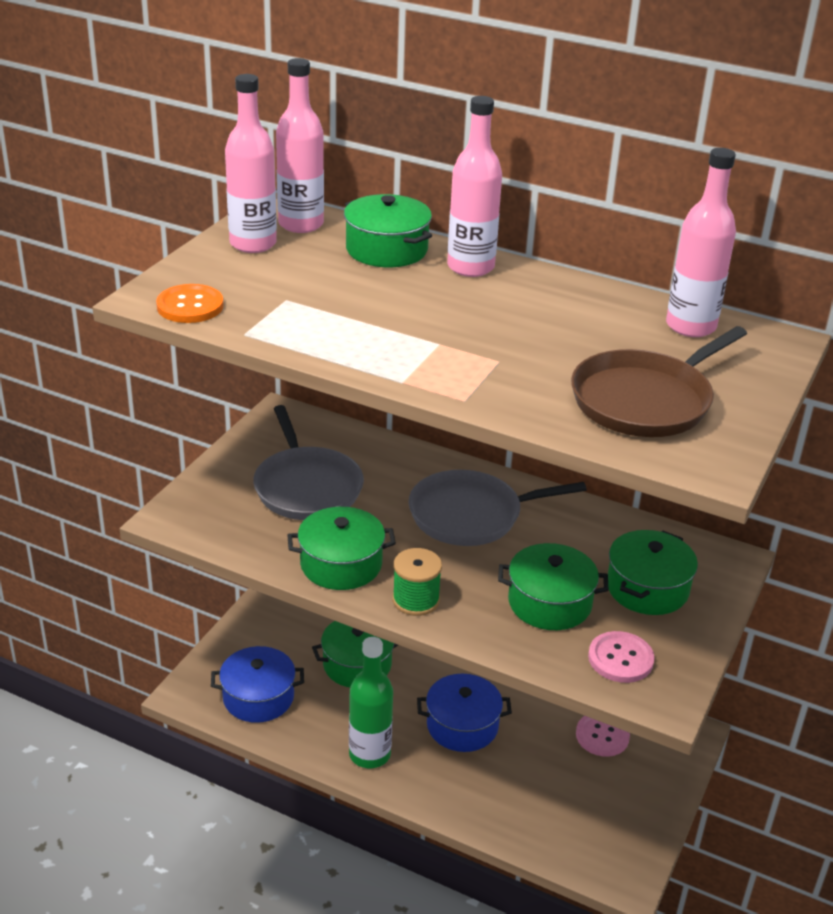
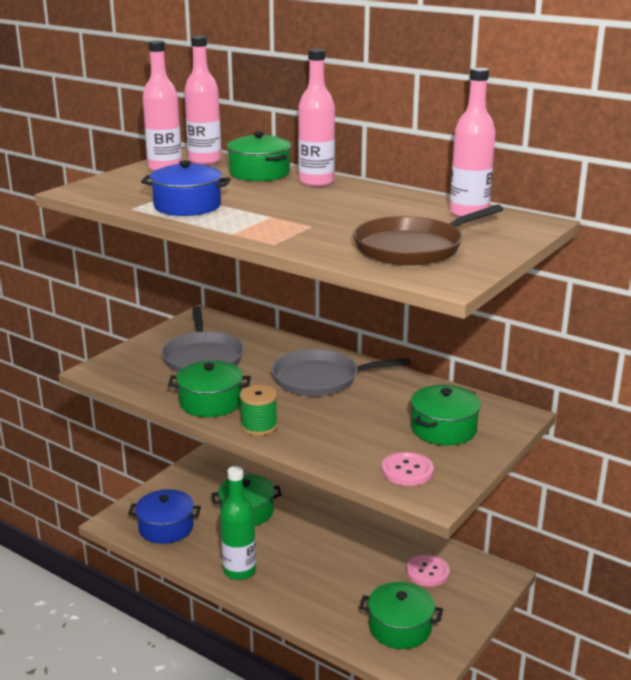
camera: 10 degrees right, 10 degrees down
(190, 306) = (102, 195): orange button -> none
(462, 725) = (317, 557): blue pot -> blue pot (187, 206)
(549, 603) = (362, 433): green pot -> green pot (400, 627)

